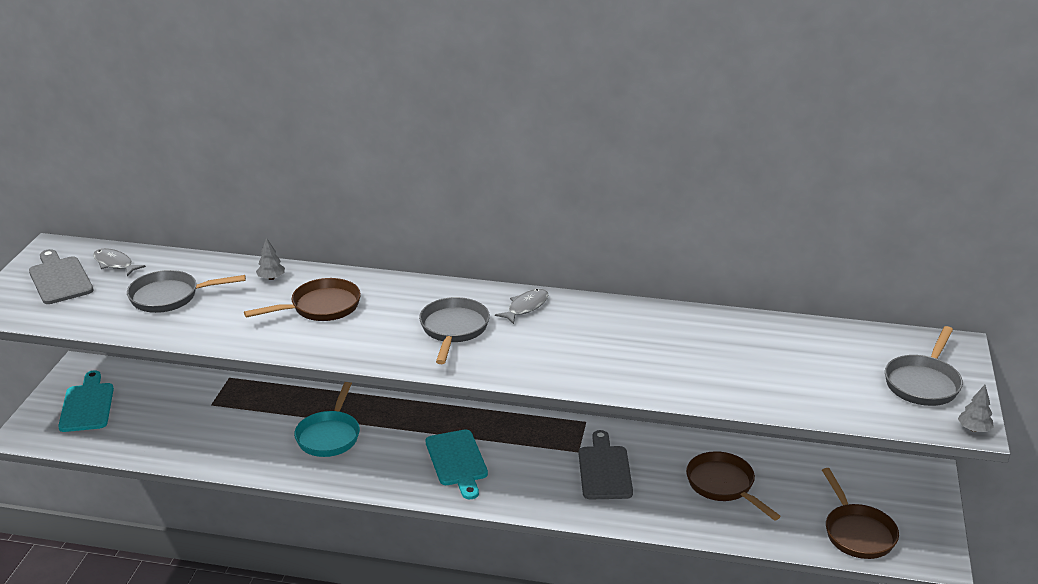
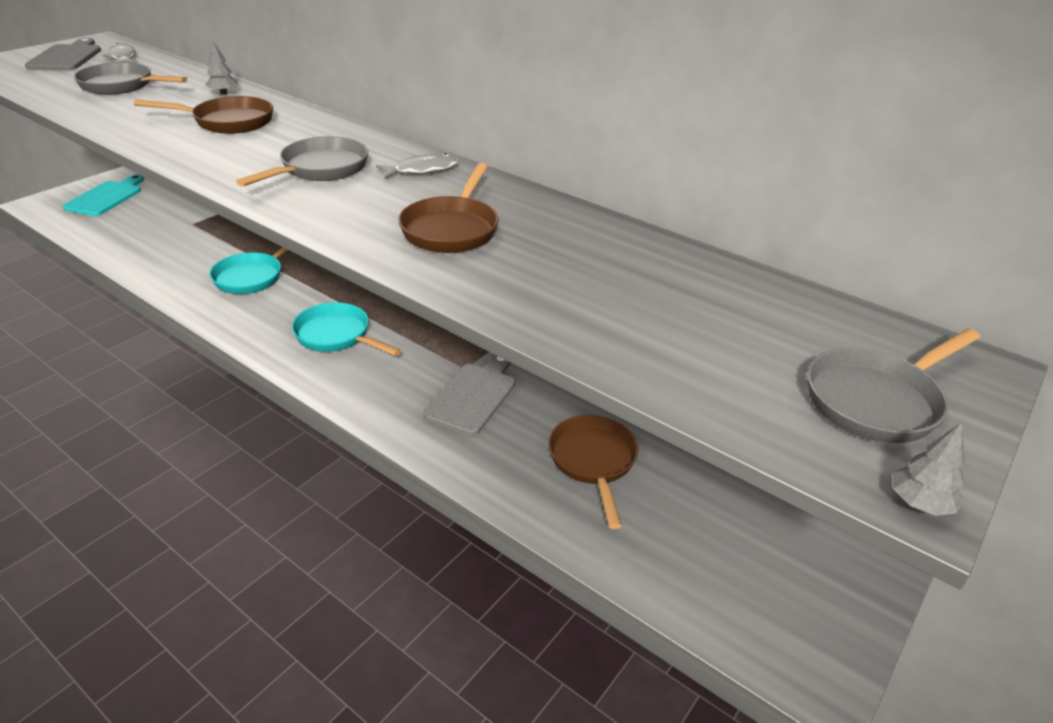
camera: 25 degrees right, 5 degrees up
(457, 461) = (337, 336): turquoise cutting board -> turquoise pan
(857, 532) = (724, 591): brown pan -> brown pan (452, 229)

